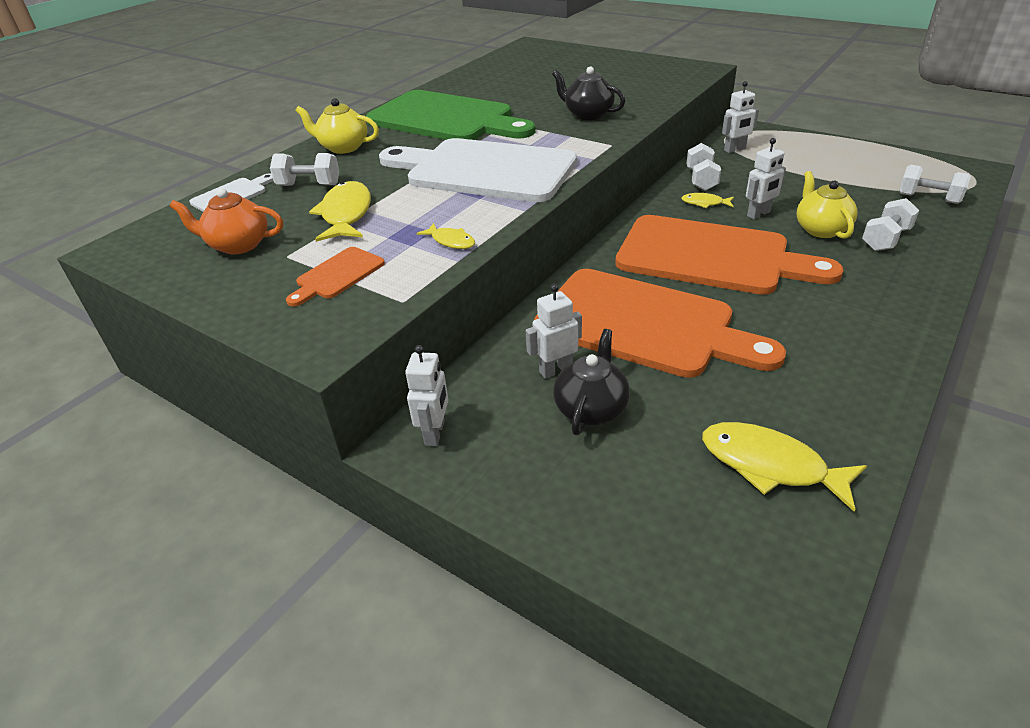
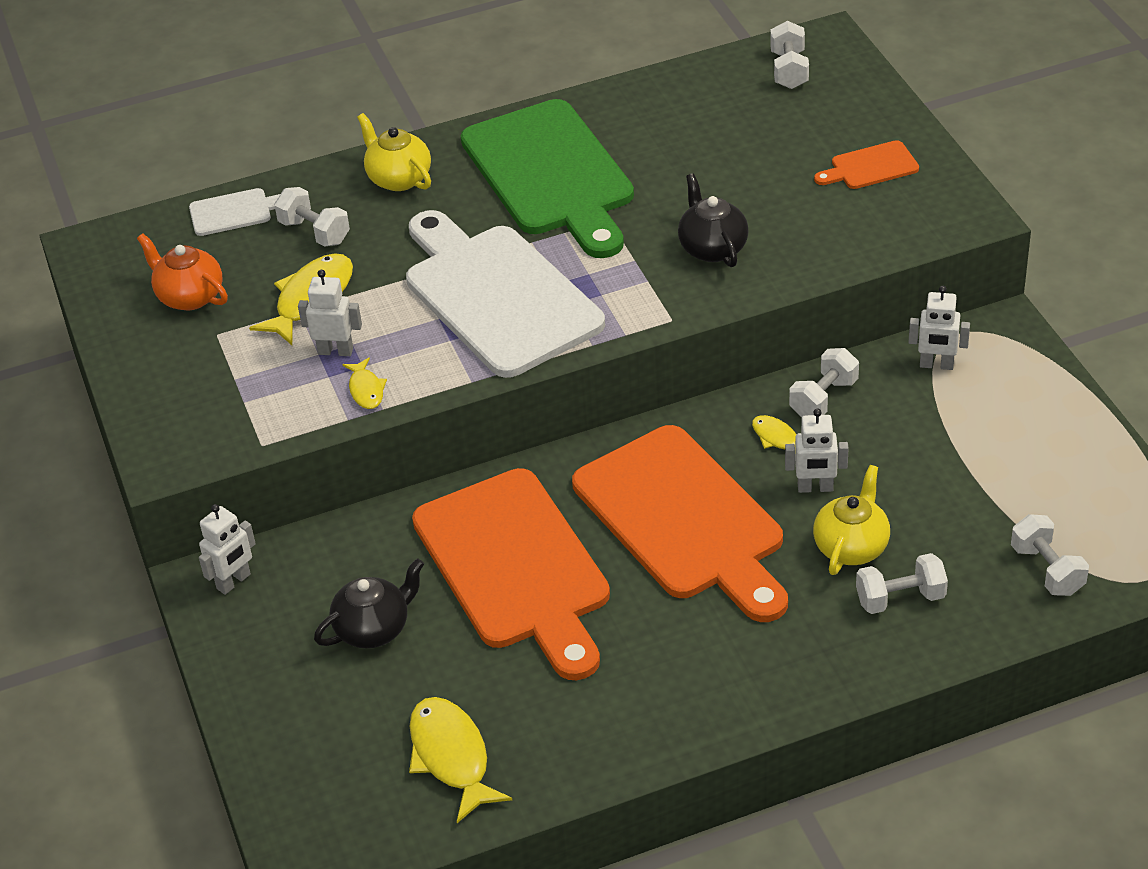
camera: 35 degrees right, 5 degrees up
(337, 275) = (238, 383): orange cutting board -> orange cutting board (870, 167)
(526, 56) = (789, 70): none -> white dumbbell
(556, 370) = (386, 573): white robot -> white robot (335, 351)

